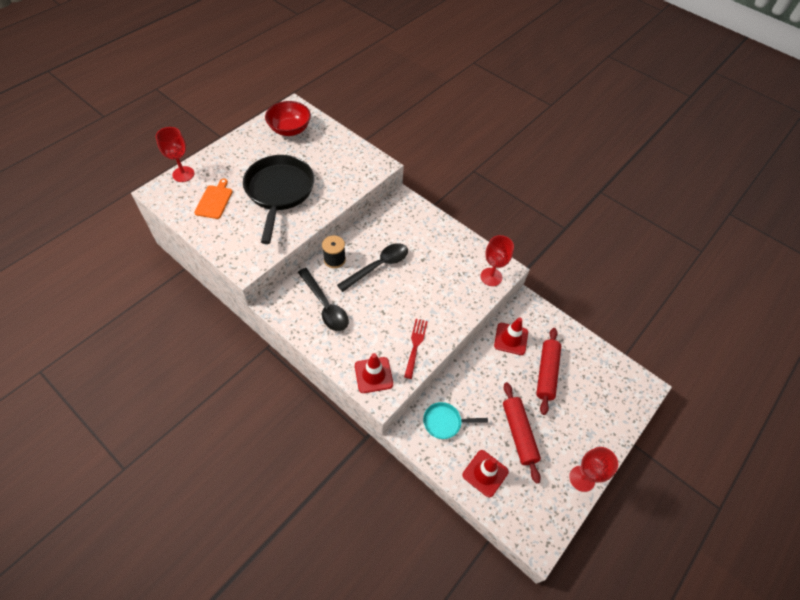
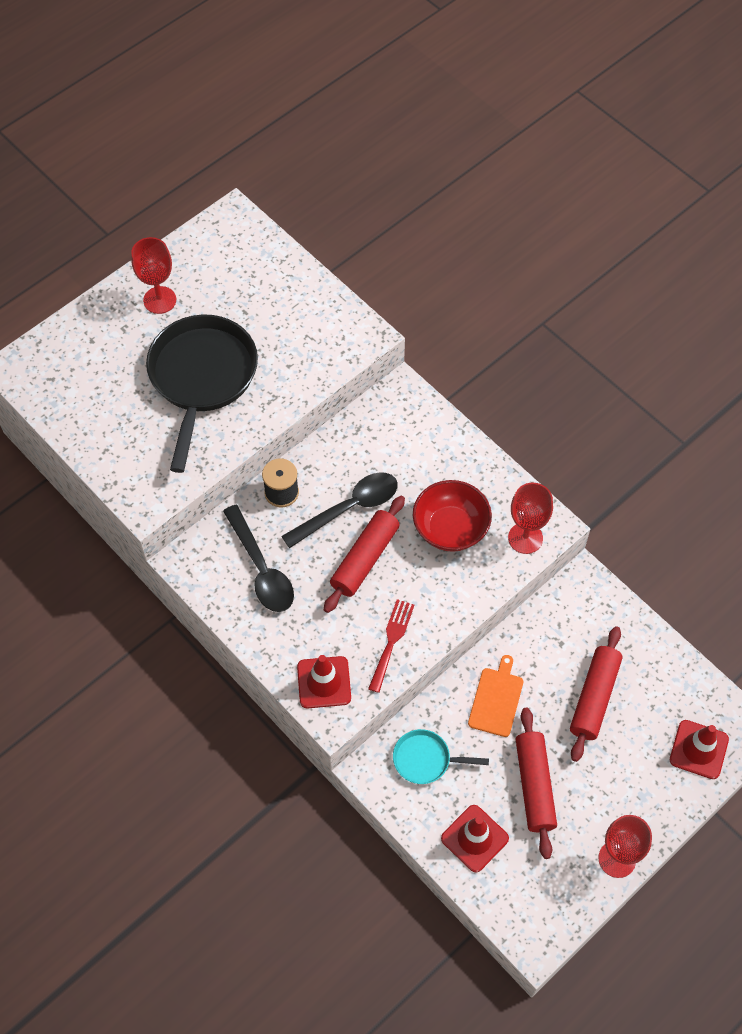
camera: 10 degrees right, 5 degrees up
(183, 174) = (54, 338): red goblet -> red goblet (159, 300)
(214, 200) = (102, 388): orange cutting board -> orange cutting board (496, 699)
(290, 129) = (225, 261): red bowl -> red bowl (450, 528)
(392, 295) = (365, 559): none -> red rolling pin
(511, 339) = (548, 638): red traffic cone -> red traffic cone (698, 749)

